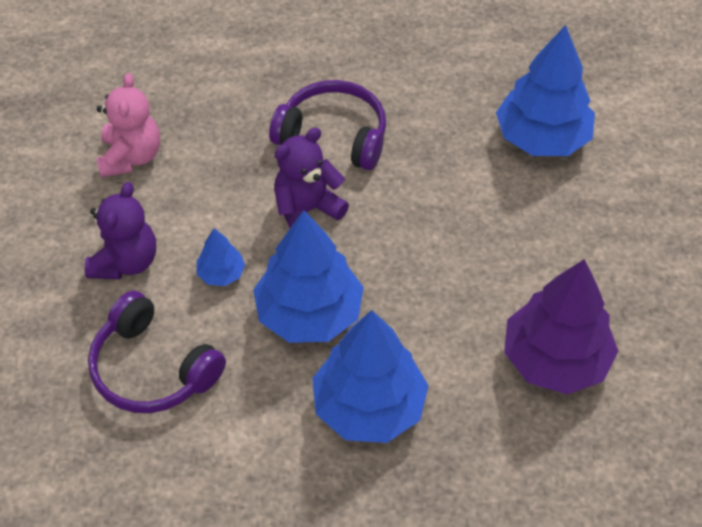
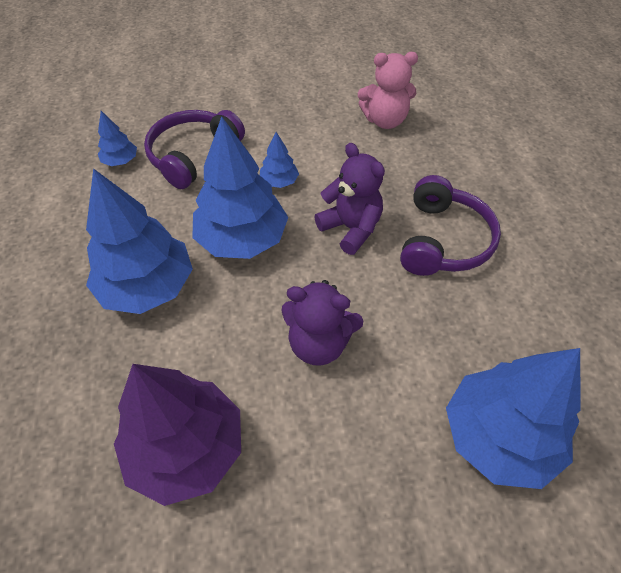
camera: 85 degrees right, 0 degrees up
(126, 261) = (286, 130): purple teddy bear -> purple teddy bear (319, 343)
(145, 458) = (121, 161): none -> blue tree

